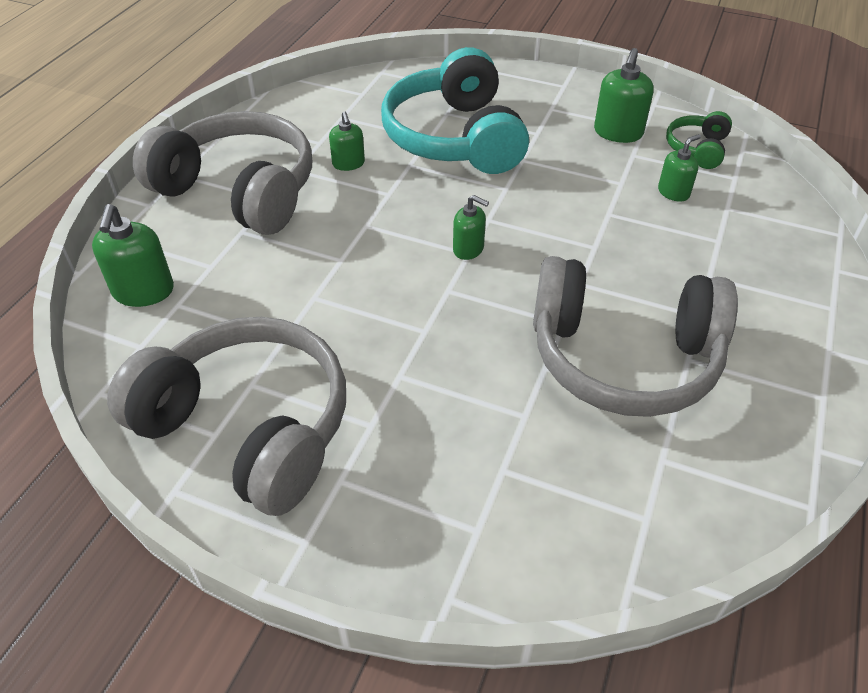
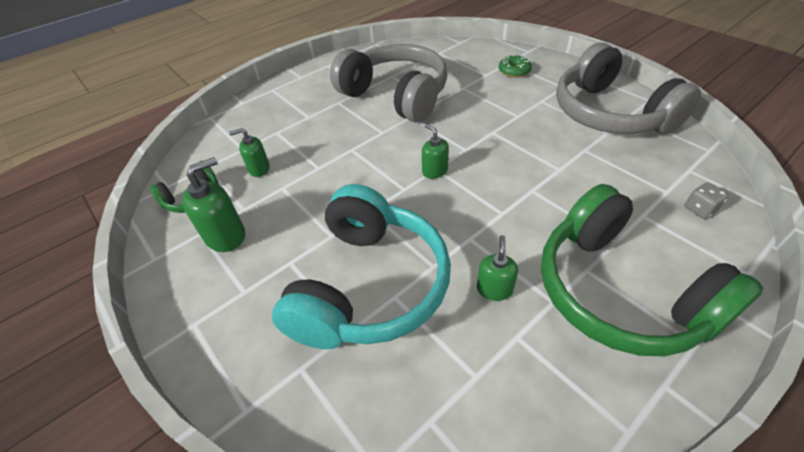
camera: 150 degrees left, 0 degrees up
(143, 291) = (699, 209): green soap dispenser -> grey dice
(239, 191) = (619, 291): grey headphones -> green headphones
(452, 500) = (514, 71): none -> green donut

